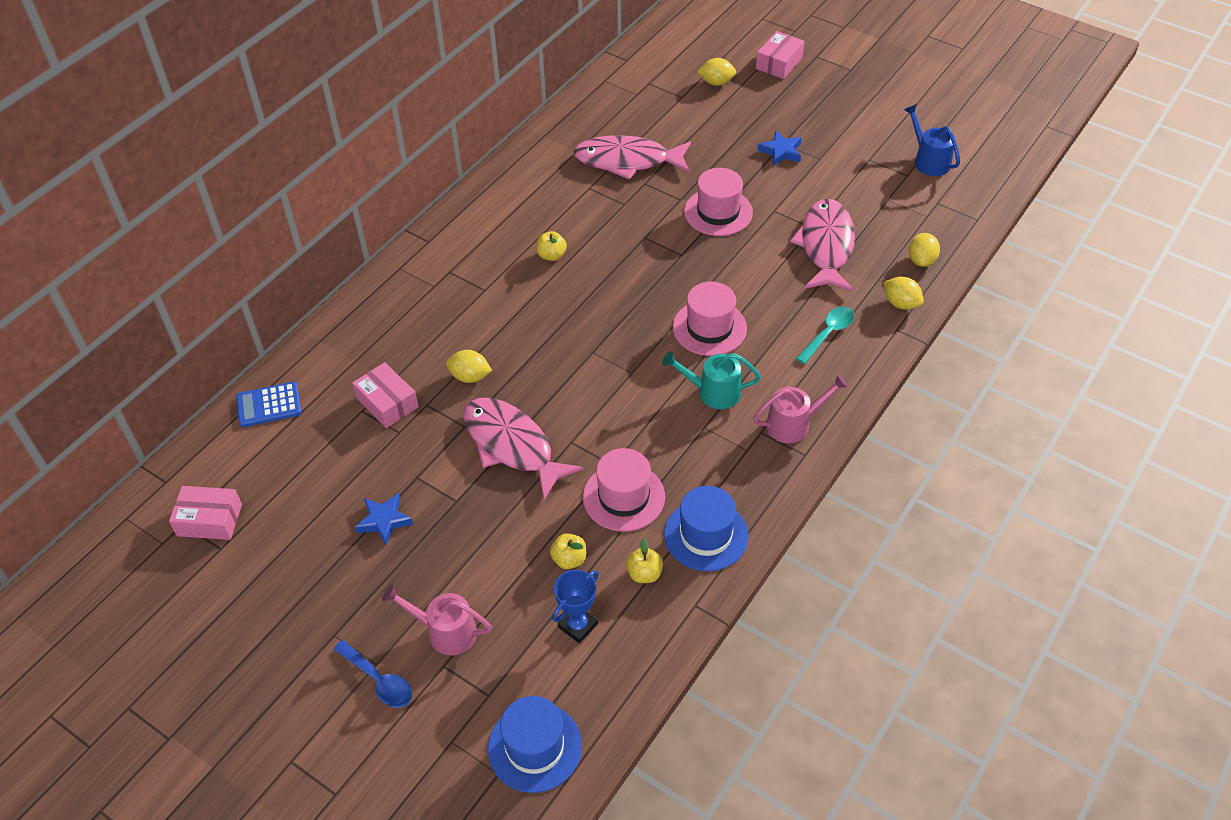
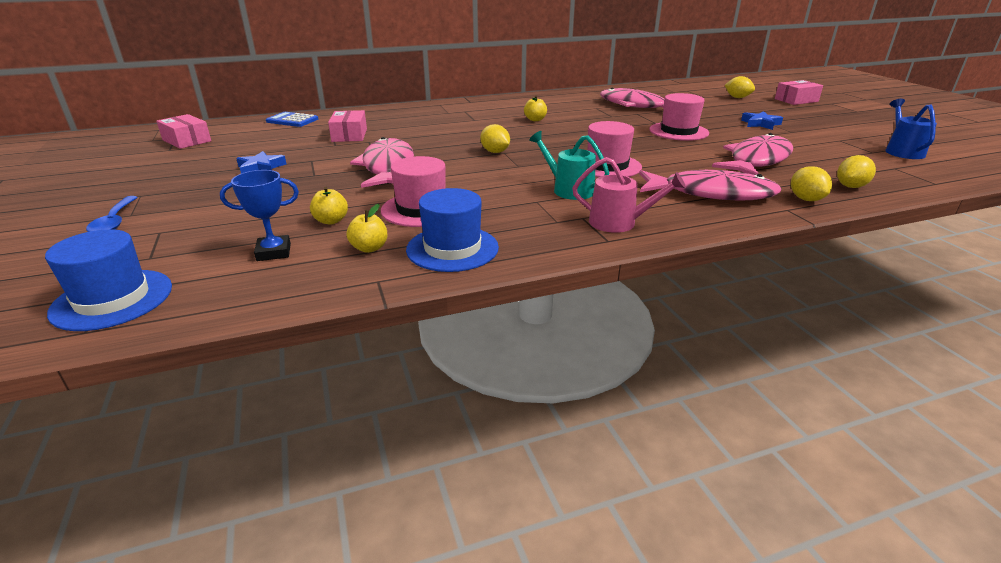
camera: 35 degrees right, 20 degrees down
(446, 632) = (194, 219): pink watering can -> none
(470, 377) = (411, 140): yellow lemon -> yellow lemon (495, 152)
(828, 333) = (711, 193): turquoise spoon -> pink fish

